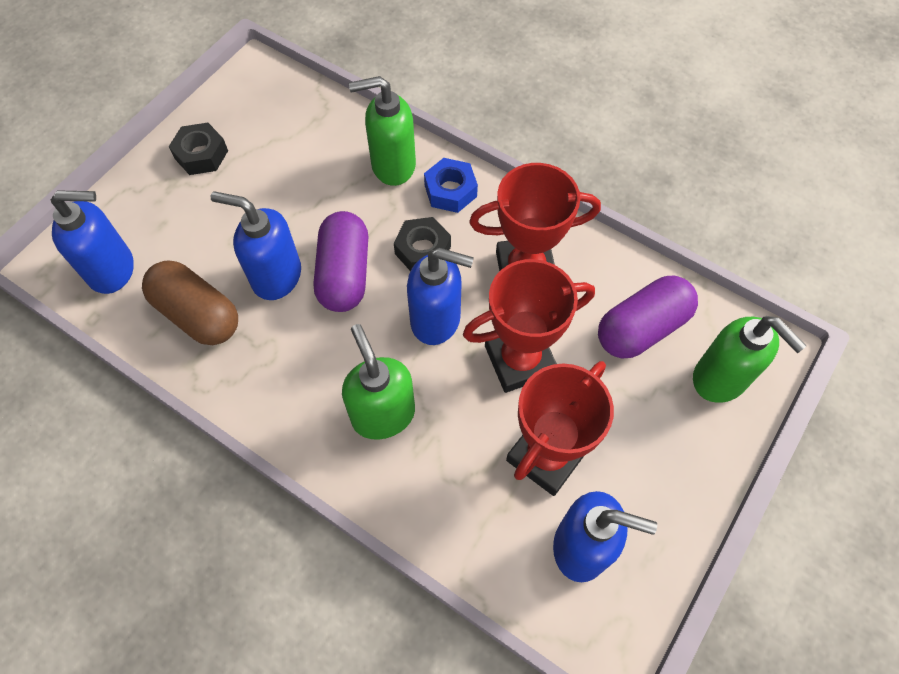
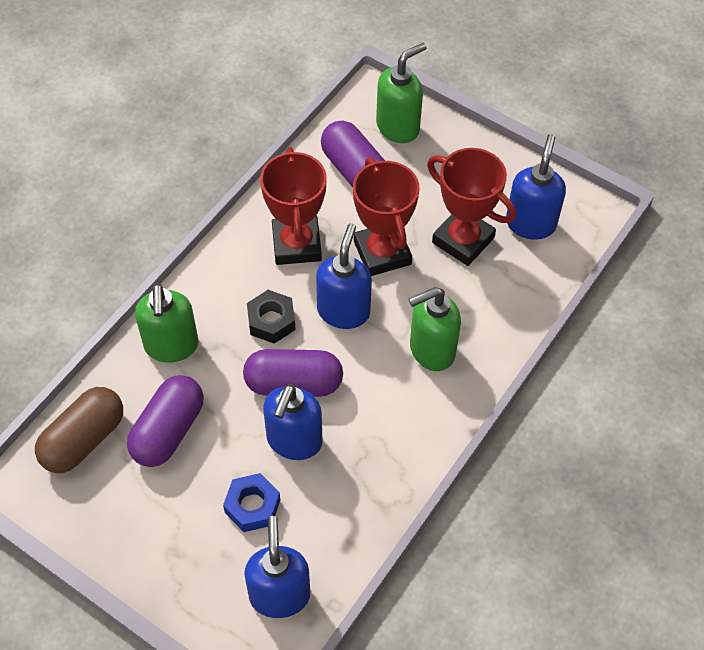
camera: 90 degrees left, 5 degrees down
(197, 314) = (333, 506): brown capsule -> brown capsule (84, 440)
(201, 155) = (138, 526): black nut -> none
(297, 170) = (168, 431): none -> purple capsule
(450, 191) = (206, 298): blue nut -> blue nut (252, 506)

